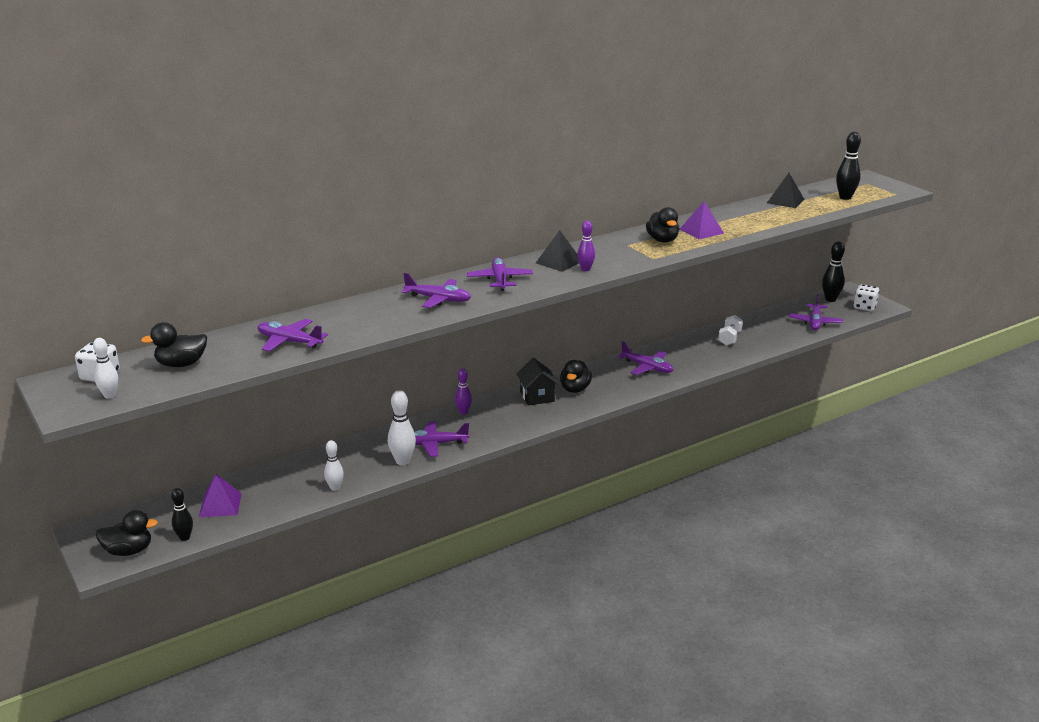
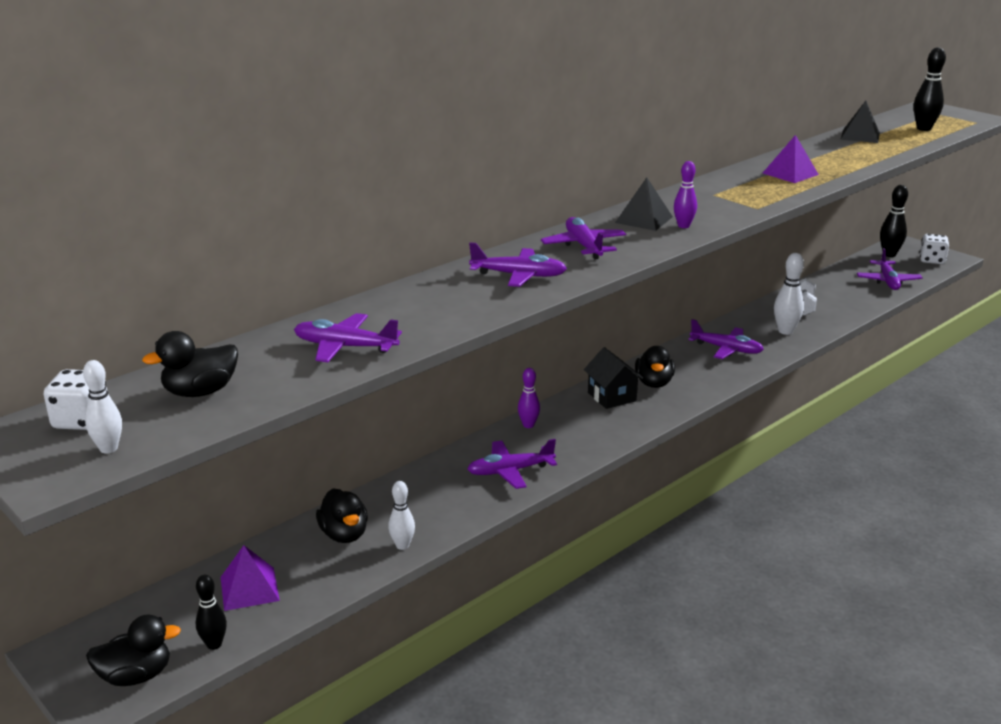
camera: 10 degrees left, 0 degrees up
(402, 461) = (478, 498): white bowling pin -> white bowling pin (785, 331)
(662, 240) = (752, 186): black duck -> black duck (344, 534)

